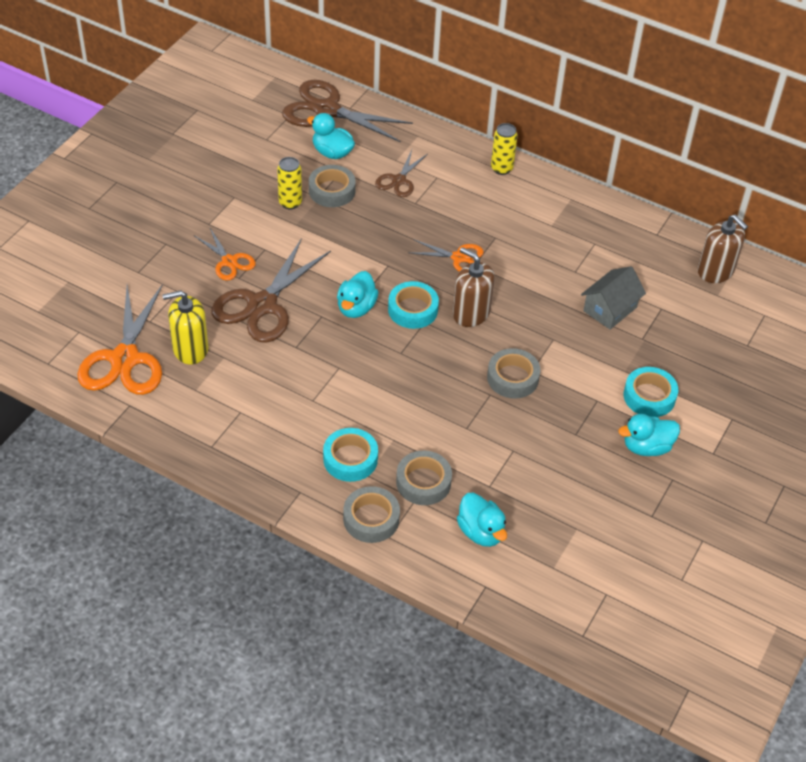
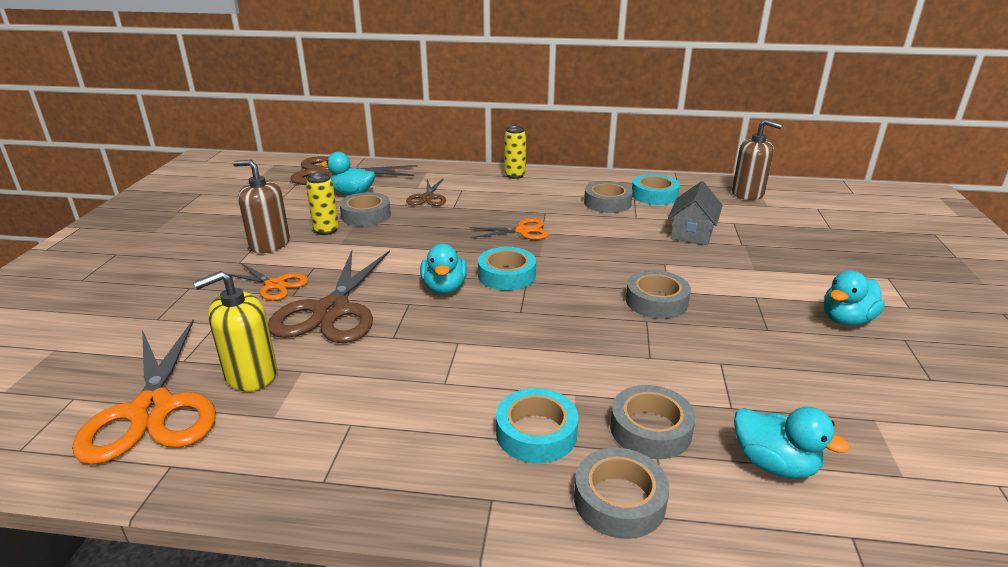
camera: 20 degrees left, 20 degrees down
(471, 313) = (568, 264): brown soap dispenser -> brown soap dispenser (269, 244)
(563, 241) = (607, 203): none -> grey tape
(649, 396) = (798, 281): turquoise tape -> turquoise tape (654, 195)

